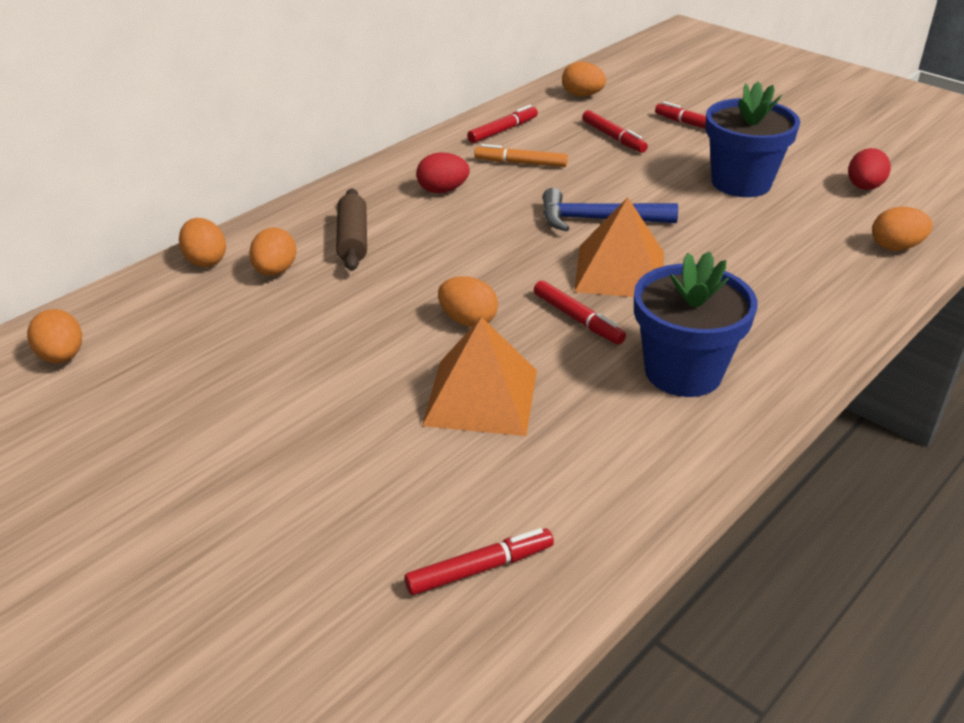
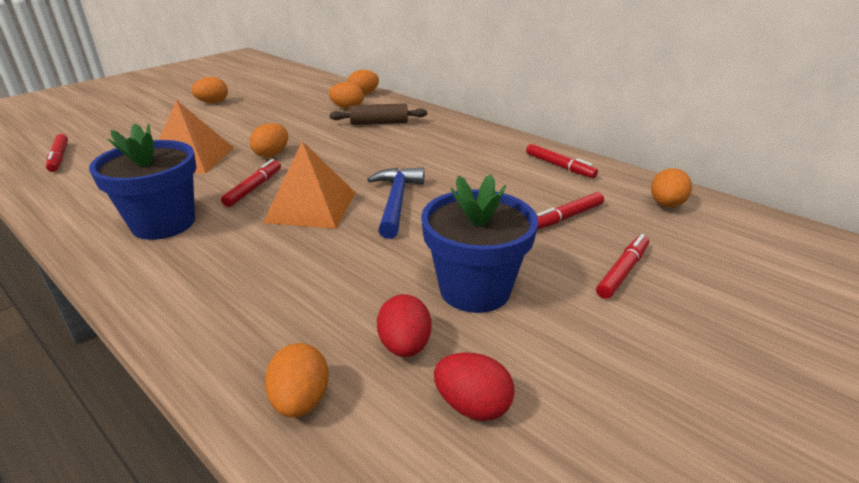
camera: 90 degrees right, 5 degrees down
(62, 357) = (288, 79): orange egg -> orange egg (213, 102)
(442, 190) = (446, 145): red egg -> red egg (405, 346)
(521, 163) = (497, 173): orange marker -> none
(578, 319) = (254, 188): red marker -> red marker turned 150 degrees clockwise

